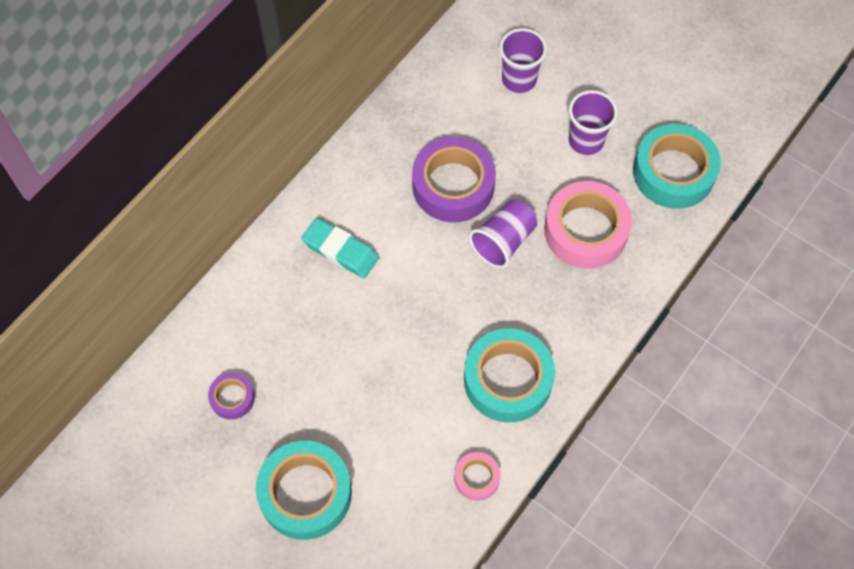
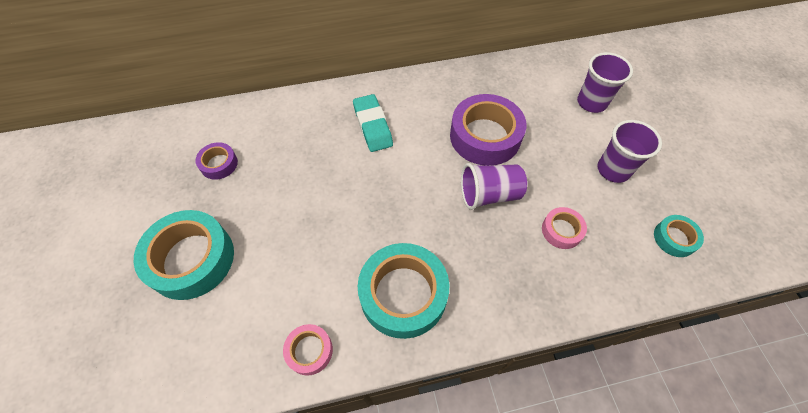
camera: 40 degrees right, 5 degrees down
(585, 230) = (561, 230): pink tape -> pink tape, size x0.50
(673, 172) = (674, 238): turquoise tape -> turquoise tape, size x0.50

